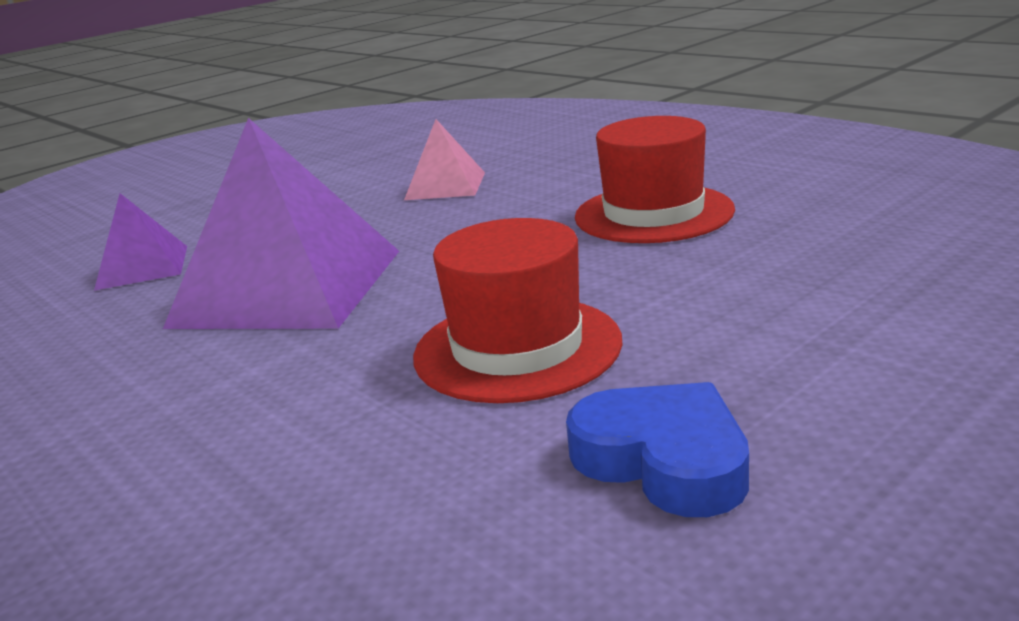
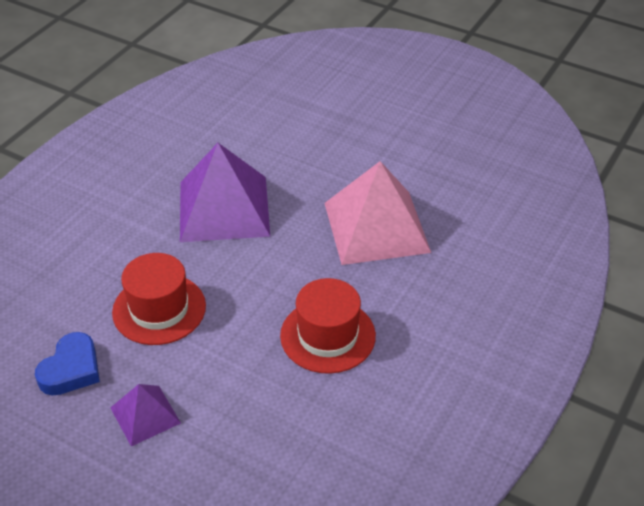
camera: 70 degrees right, 20 degrees up
(142, 267) = (249, 143): purple pyramid -> purple pyramid (145, 415)
(445, 186) = (376, 227): pink pyramid -> pink pyramid, size x1.98

